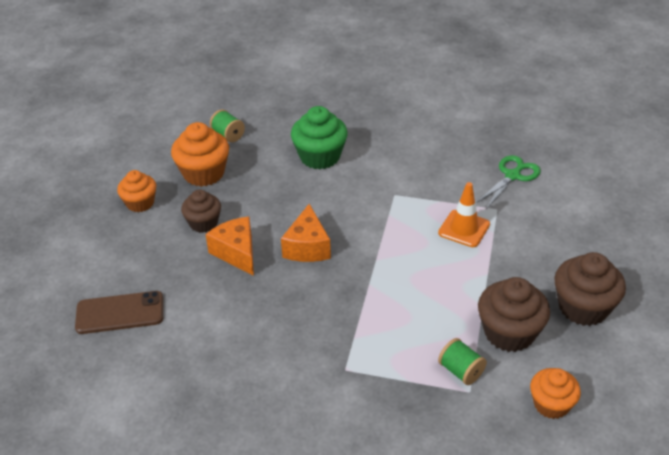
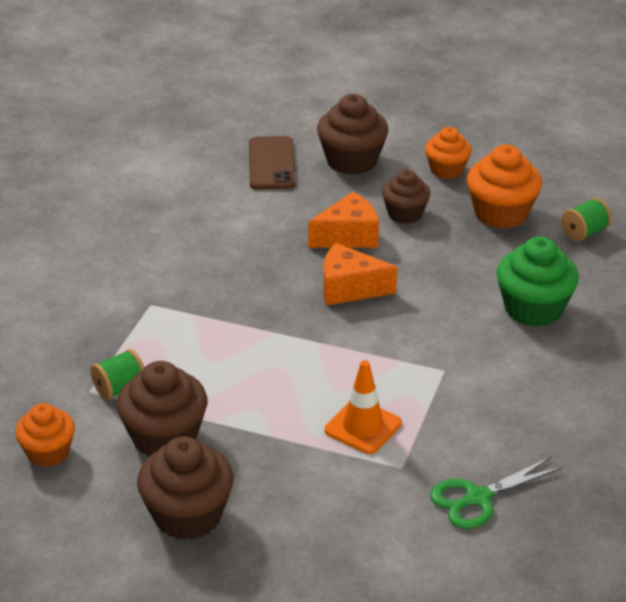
camera: 95 degrees right, 5 degrees down
(120, 259) = (352, 161): none -> brown cupcake
(512, 176) = (478, 498): green scissors -> green scissors turned 105 degrees clockwise

